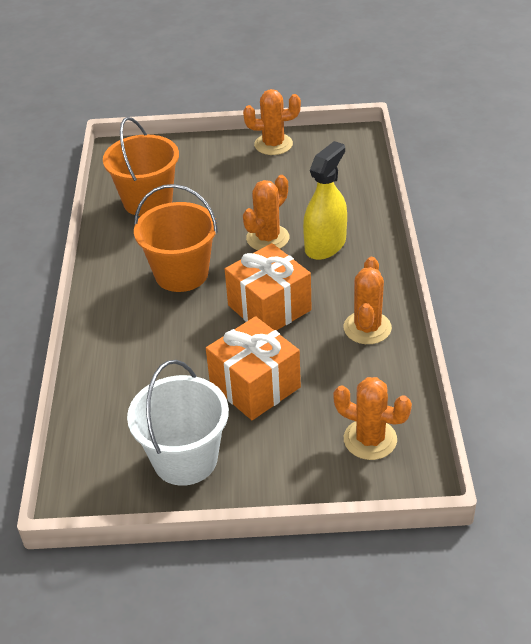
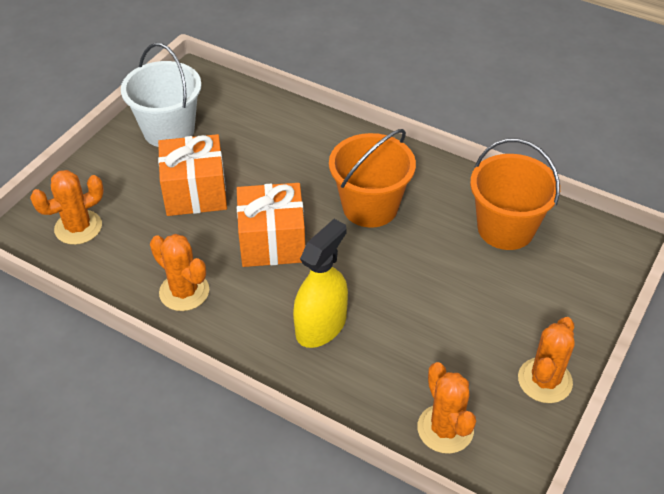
camera: 120 degrees right, 5 degrees up
(267, 238) = (370, 288): orange cactus -> orange cactus (445, 429)
(325, 245) = (321, 326): yellow spray bottle -> yellow spray bottle turned 120 degrees counterclockwise

